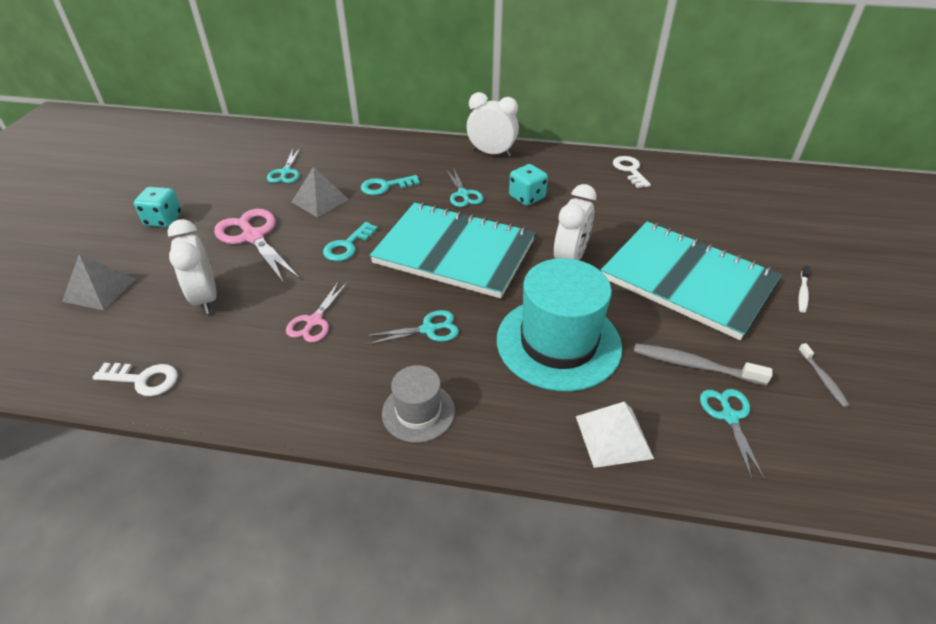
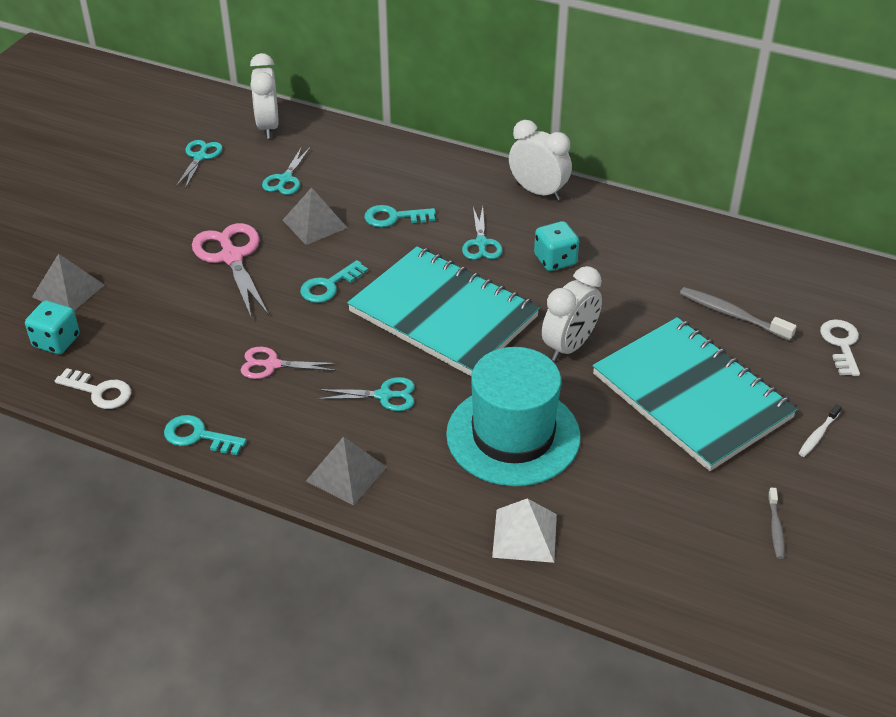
camera: 15 degrees right, 0 degrees up
(164, 220) = (141, 219): turquoise dice -> turquoise dice (56, 341)
(205, 298) = (170, 319): white clock -> white clock (268, 127)
(257, 404) = (198, 436): none -> turquoise key
(314, 321) = (272, 365): pink scissors -> pink scissors turned 60 degrees clockwise
(418, 412) = (346, 474): grey hat -> grey pyramid
(629, 170) = (701, 244): white key -> white key (841, 344)
(694, 365) = (645, 486): grey toothbrush -> grey toothbrush (732, 315)
(729, 416) = (651, 542): turquoise scissors -> turquoise scissors (200, 157)

